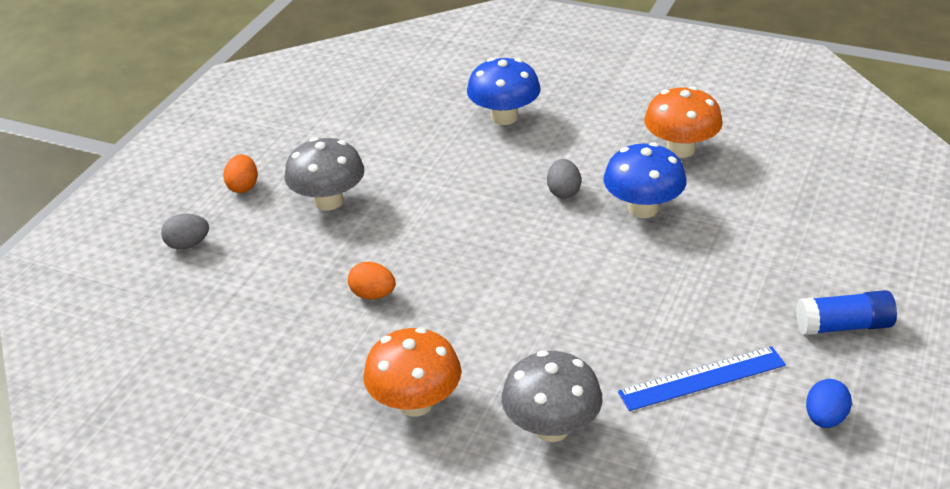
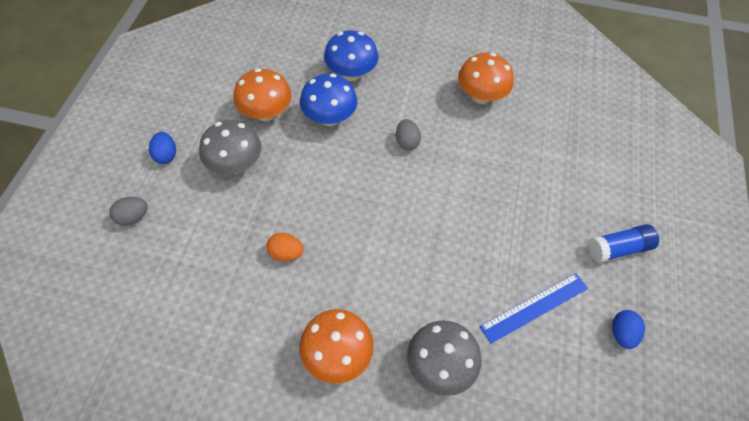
camera: 15 degrees left, 20 degrees up
(243, 186) = (166, 155): orange egg -> blue egg
(381, 151) = (266, 113): none -> orange mushroom
(643, 208) = (465, 153): blue mushroom -> blue mushroom (329, 118)

